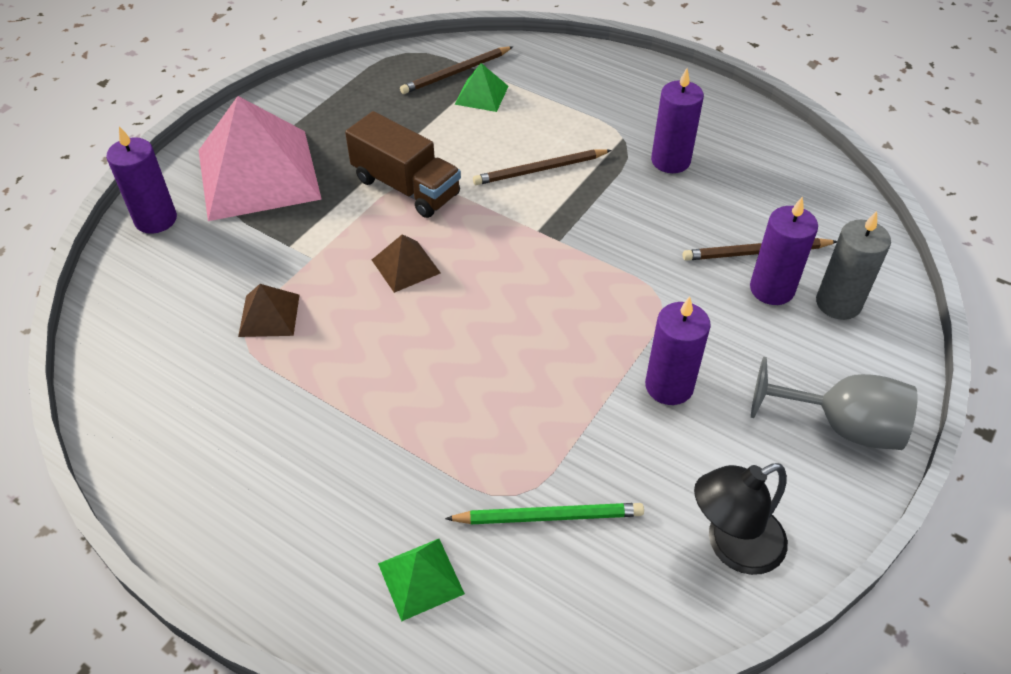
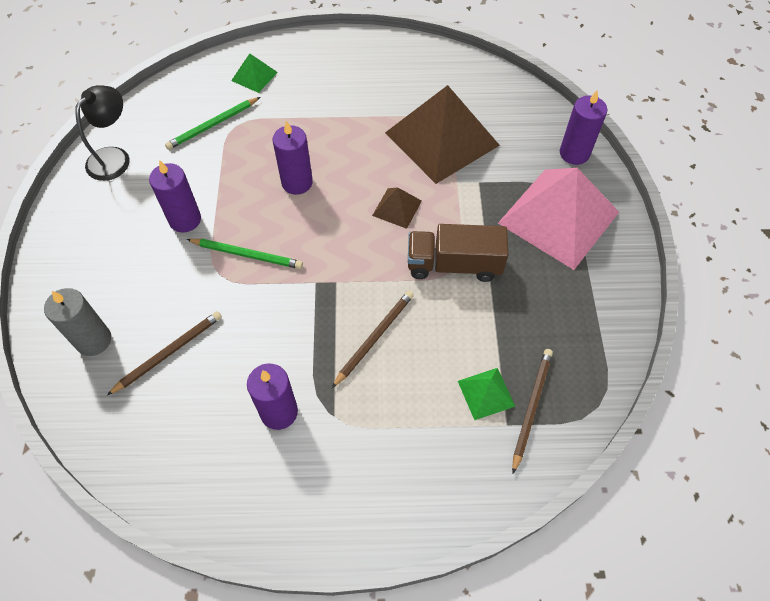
camera: 145 degrees right, 10 degrees up
(269, 315) = (441, 139): brown pyramid -> brown pyramid, size x2.30
(615, 304) = (247, 255): none -> green pencil
(772, 289) = (146, 326): purple candle -> purple candle (297, 182)
(841, 426) = (71, 249): grey goblet -> none

